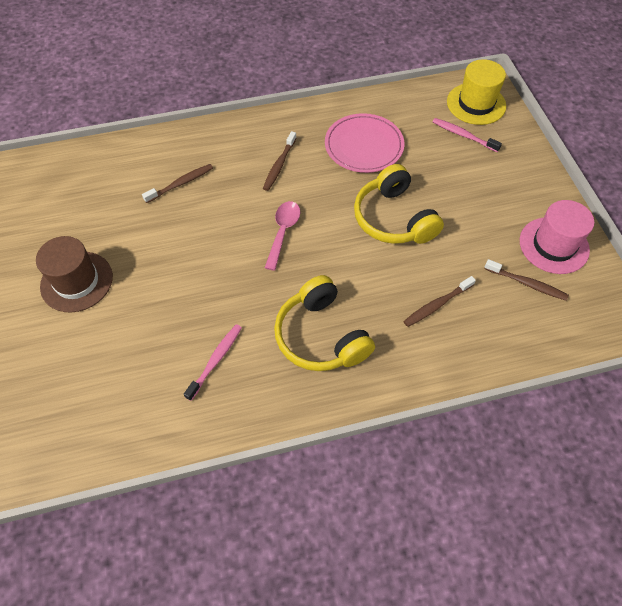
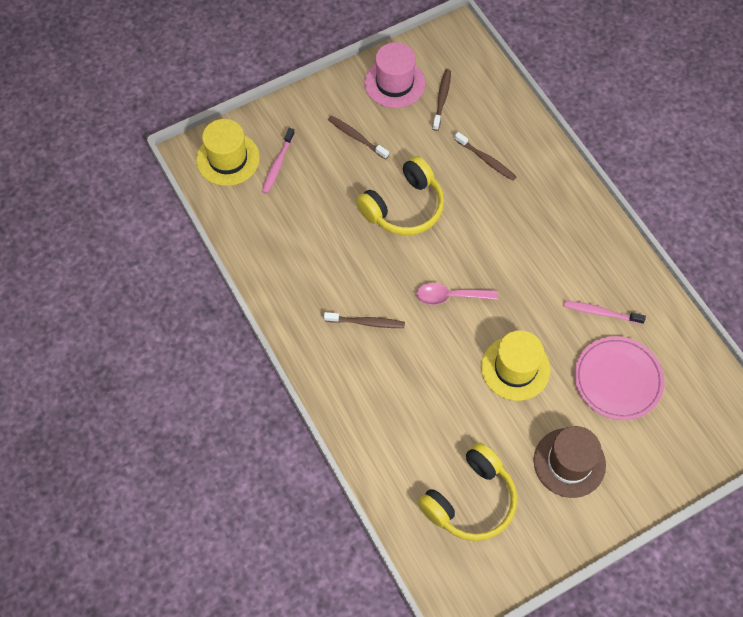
camera: 105 degrees left, 5 degrees up
(181, 183) = (420, 410): brown toothbrush -> brown toothbrush (356, 137)
(188, 265) = (515, 368): none -> yellow hat
(321, 336) = (547, 239): yellow headphones -> yellow headphones (470, 500)
(364, 146) = (317, 250): pink plate -> pink plate (617, 379)

